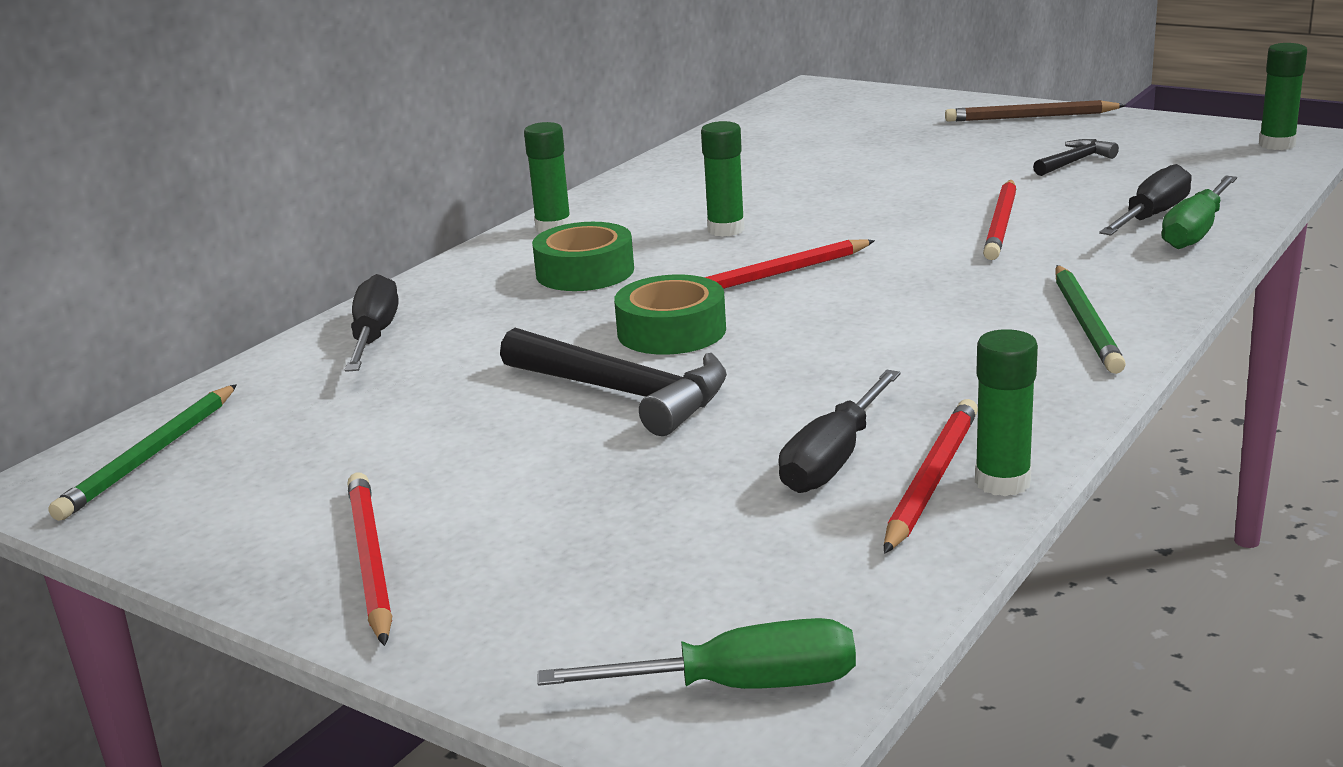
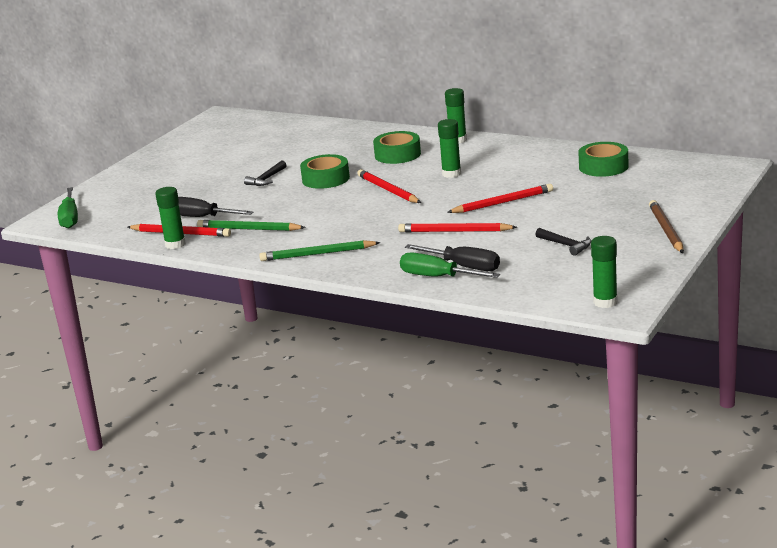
camera: 85 degrees right, 0 degrees up
(150, 456) = (236, 122): green pencil -> green pencil (249, 229)
(370, 561) = (156, 164): red pencil -> red pencil (502, 202)
(374, 336) = (331, 132): black screwdriver -> none
(624, 393) = (266, 179): black hammer -> black hammer, size x0.53
(769, 142) = (603, 167): none -> green tape

